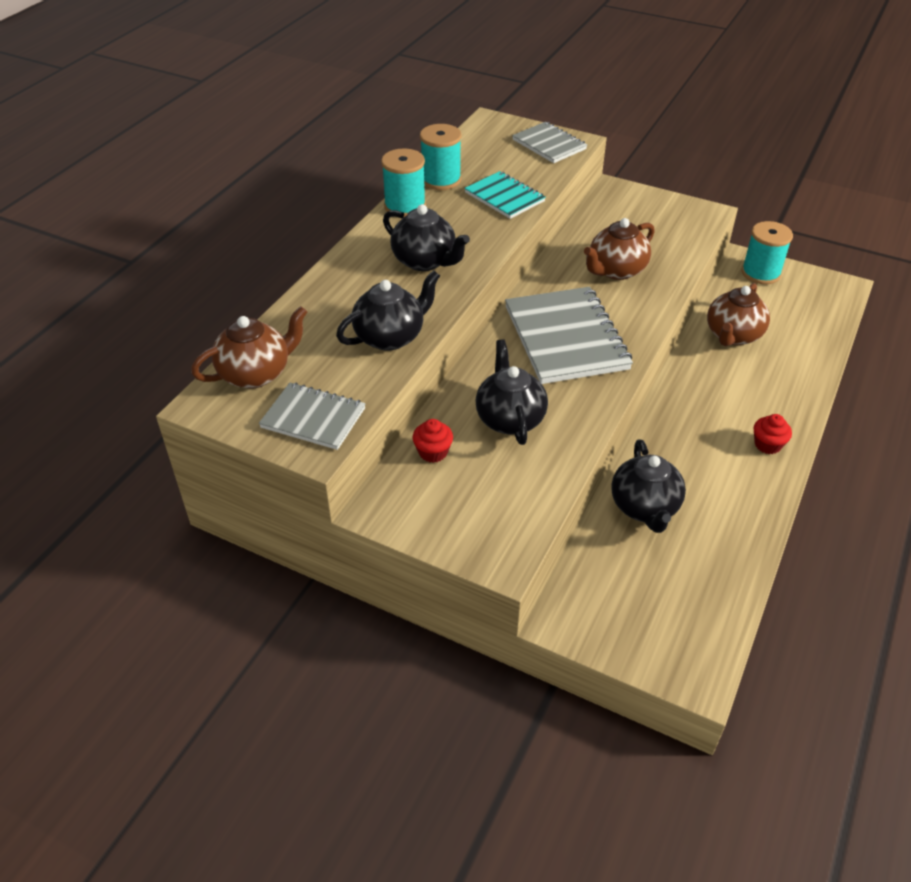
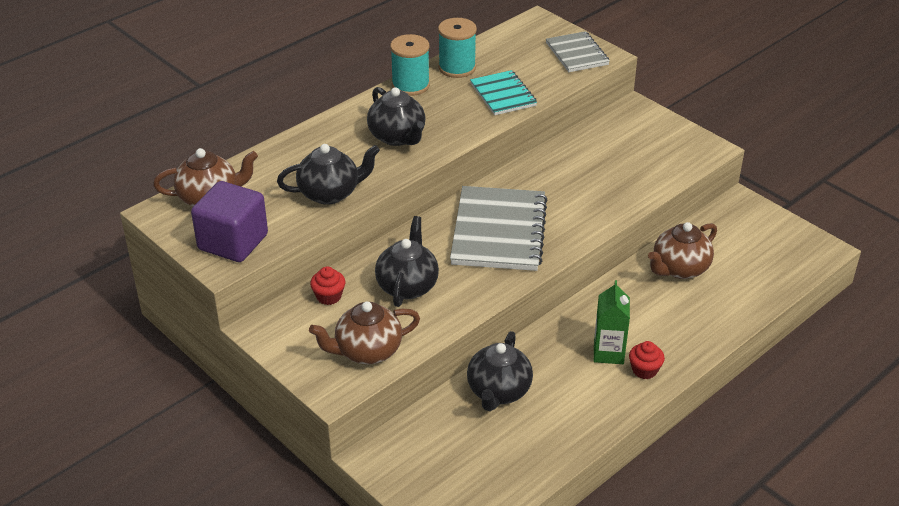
camera: 20 degrees right, 5 degrees down
(313, 418) = (233, 242): grey notebook -> purple cube
(616, 270) = (584, 183): brown teapot -> brown teapot (367, 351)
(723, 436) = (608, 353): none -> green carton
(760, 273) = (748, 218): turquoise spool -> none

